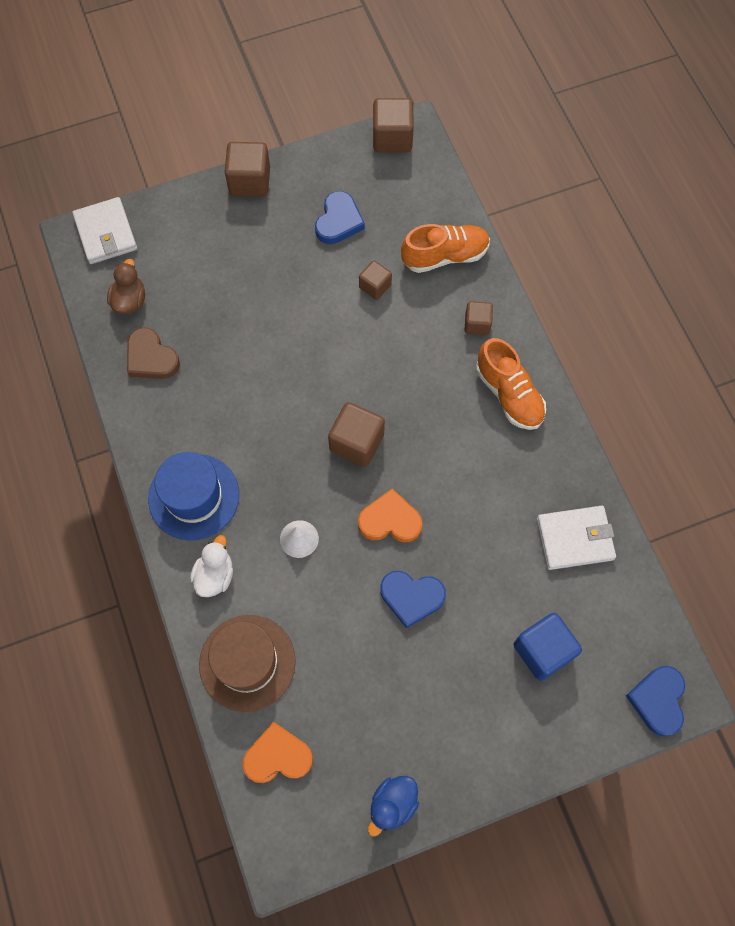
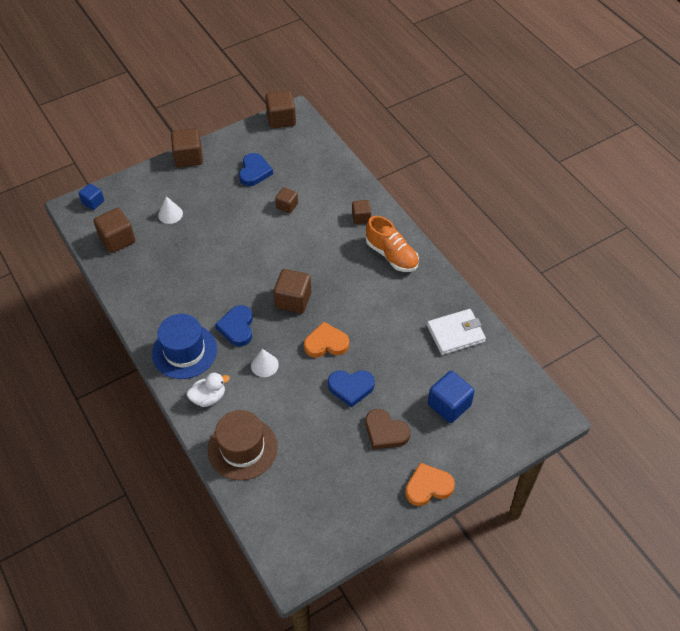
camera: 10 degrees left, 15 degrees down
(106, 233) = (93, 202): white wallet -> blue cube
(130, 301) = (117, 240): brown duck -> brown cube
(151, 358) = (138, 272): brown heart -> brown heart (385, 432)
(209, 271) = (170, 214): none -> white cone
(215, 575) = (209, 397): white duck -> white duck turned 60 degrees clockwise
(277, 756) = (276, 504): orange heart -> orange heart (428, 487)
(393, 804) = (365, 520): blue duck -> none
(445, 256) = (331, 181): orange shoe -> none
(658, 700) = (535, 422): blue heart -> blue heart (237, 327)

